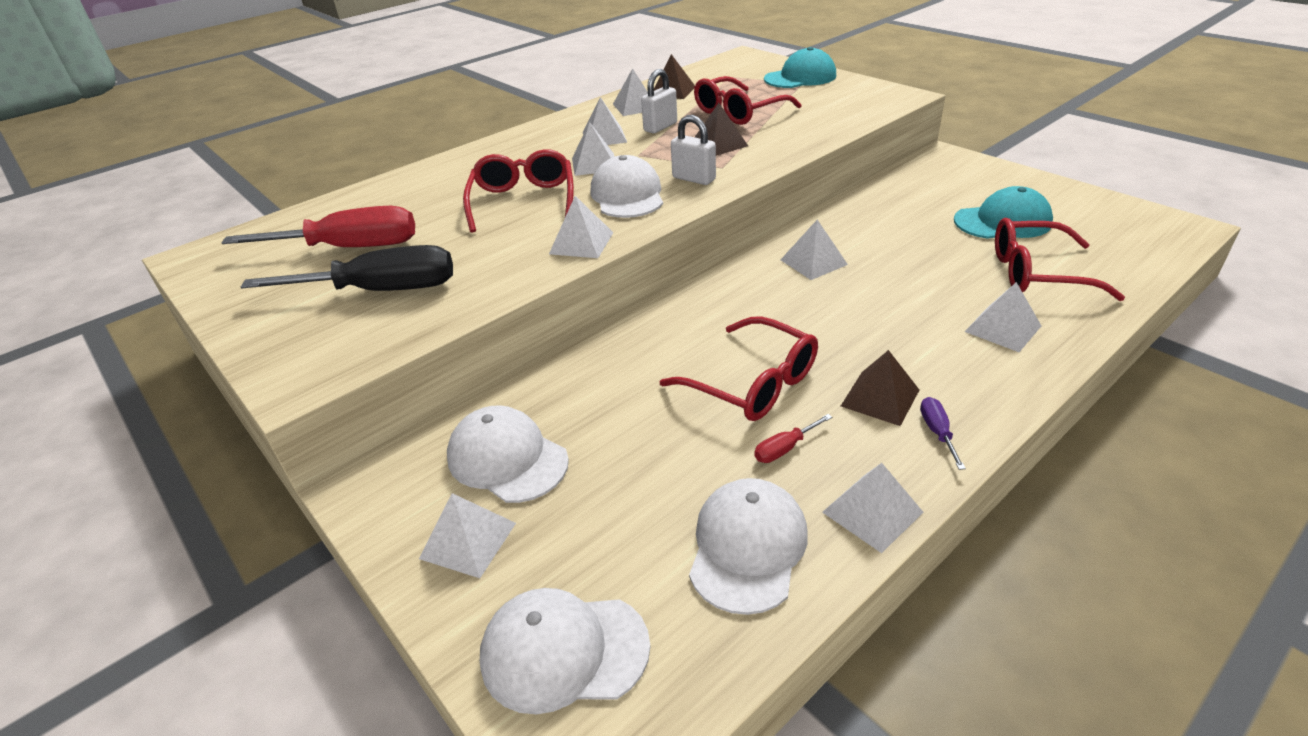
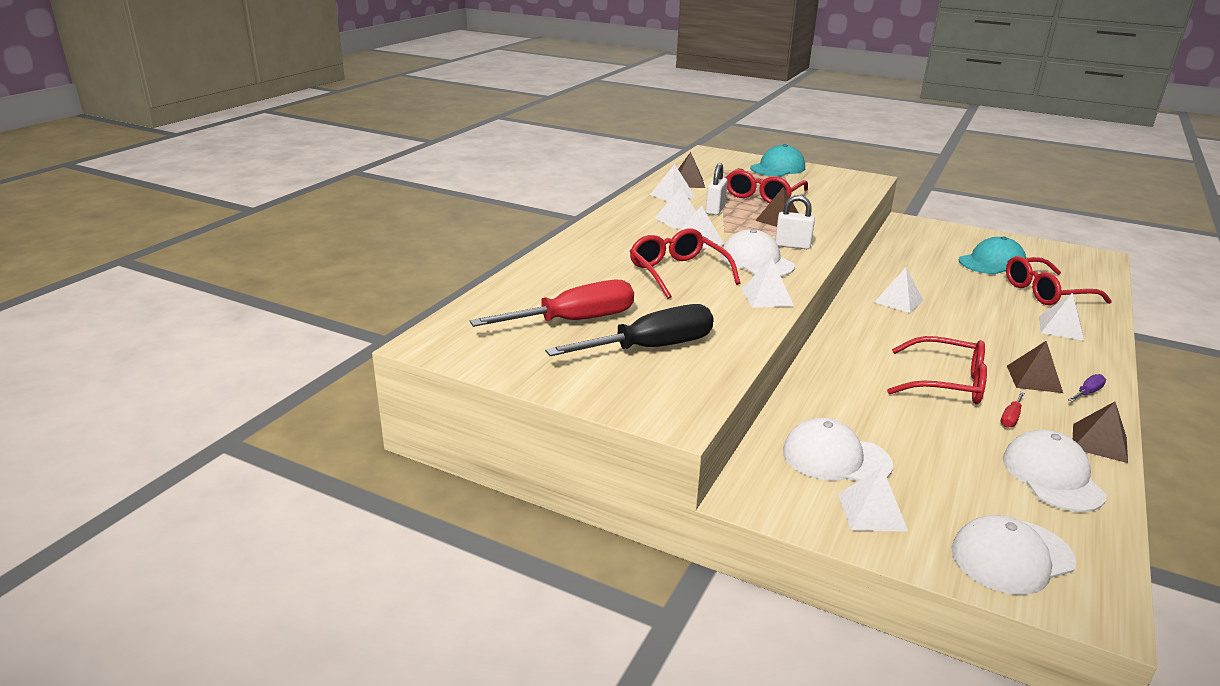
camera: 25 degrees left, 10 degrees down
(872, 512) = (1099, 442): white pyramid -> brown pyramid
(937, 432) = (1087, 393): purple screwdriver -> purple screwdriver turned 75 degrees clockwise

